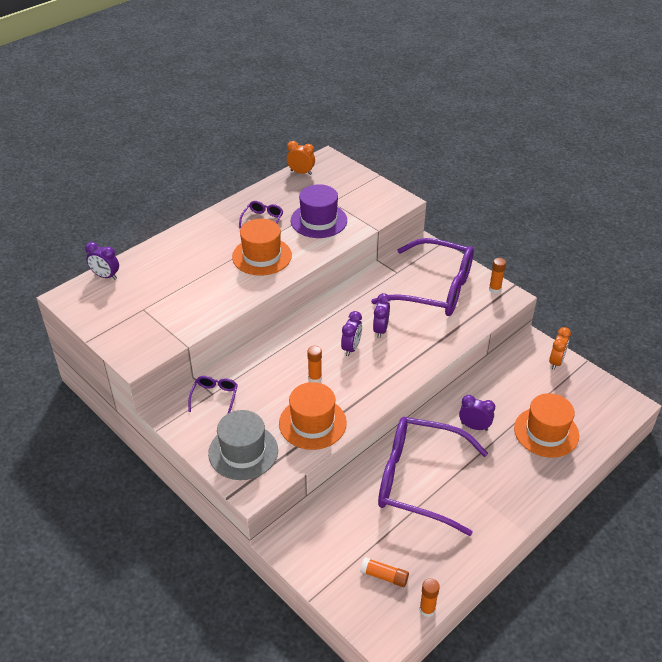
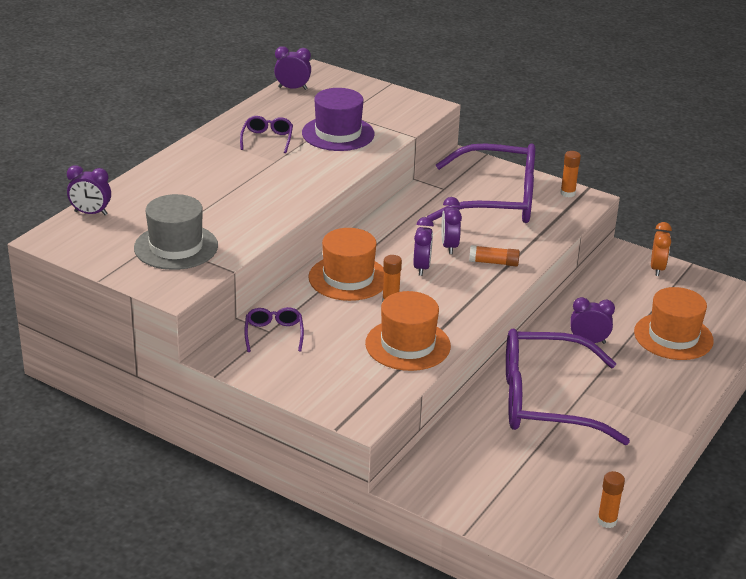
camera: 15 degrees left, 10 degrees down
(243, 452) = (335, 383): grey hat -> grey hat (176, 247)
(262, 256) = (284, 174): orange hat -> orange hat (348, 278)
(301, 172) = (292, 88): orange clock -> purple clock
(384, 576) = (543, 497): orange glue stick -> orange glue stick (493, 262)

